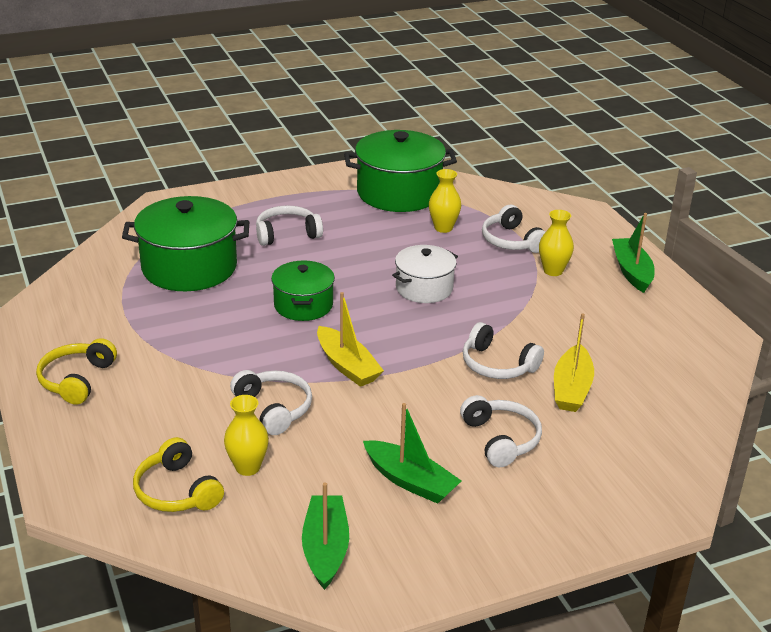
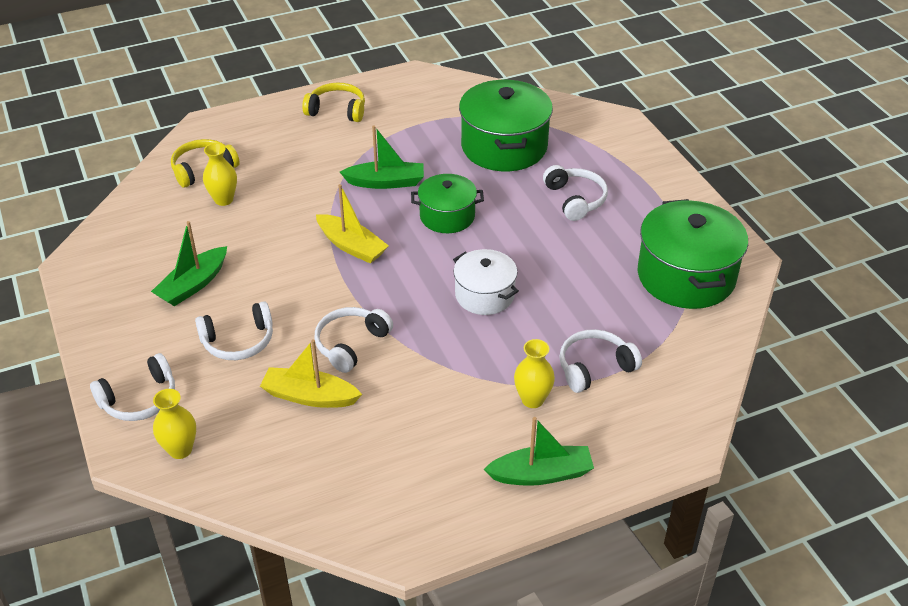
camera: 90 degrees right, 10 degrees up
(274, 409) = (294, 208): white headphones -> white headphones (139, 399)
(325, 549) = (128, 242): green boat -> green boat (386, 182)
(347, 366) = (351, 246): yellow boat -> yellow boat turned 105 degrees counterclockwise
(443, 228) = (612, 311): yellow vase -> yellow vase (180, 450)

